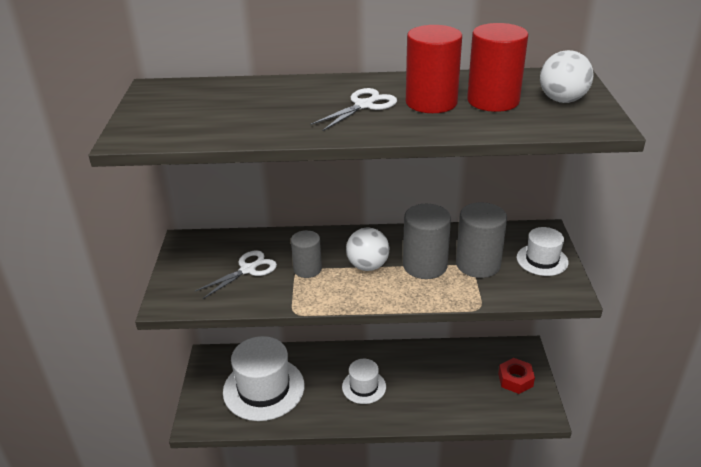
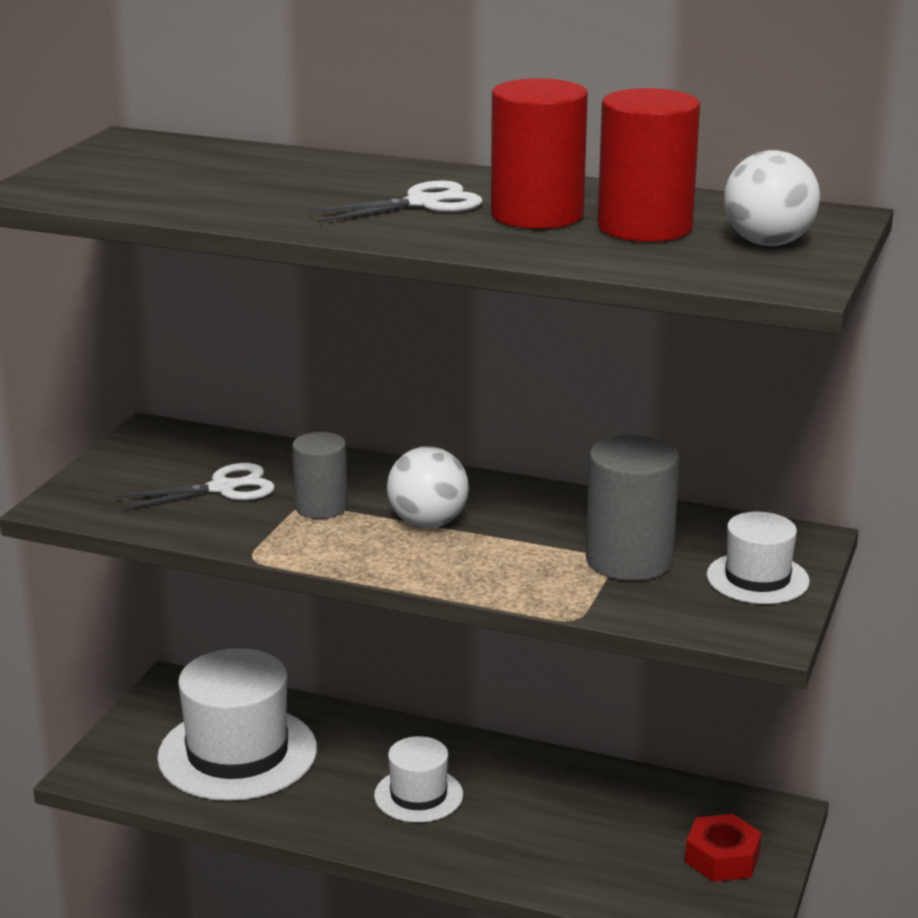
camera: 20 degrees right, 10 degrees down
(425, 265) = (530, 543): grey cylinder -> none

